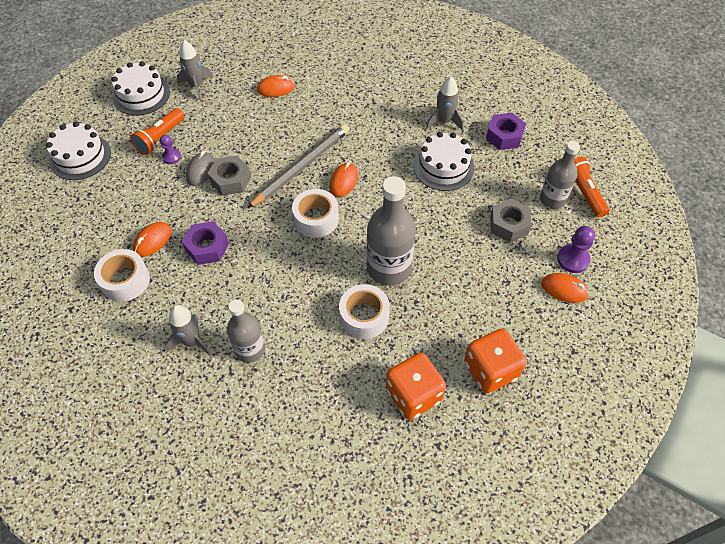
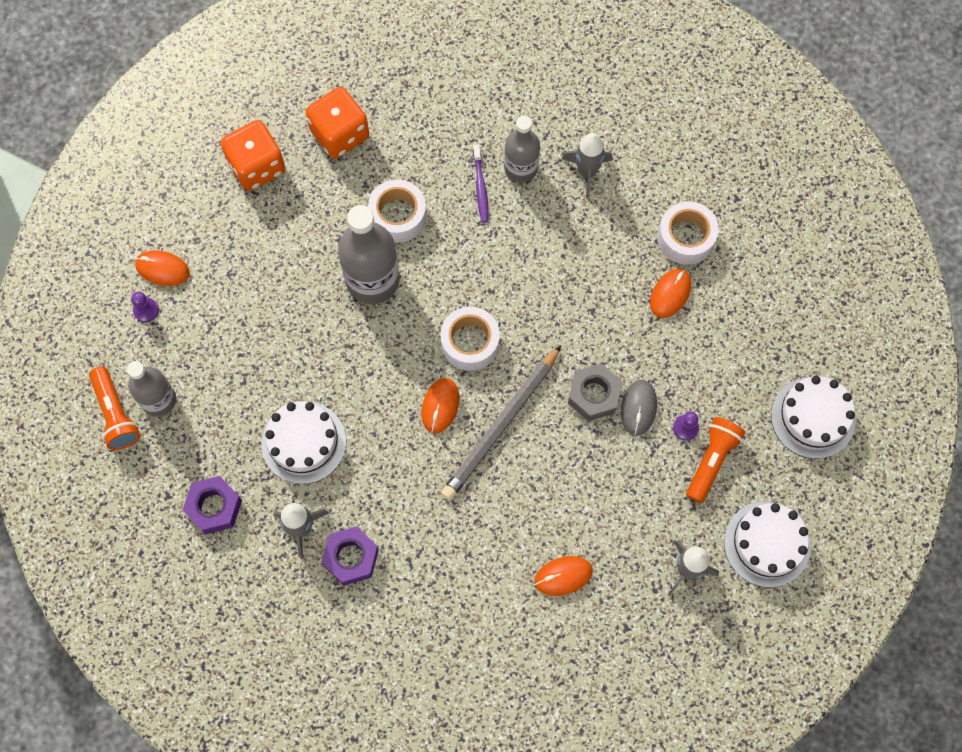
camera: 175 degrees right, 15 degrees up
(207, 247) = (600, 290): purple nut -> purple nut (351, 557)
(289, 335) = (480, 187): none -> purple toothbrush
(508, 225) = (221, 354): grey nut -> none
(573, 259) = (146, 310): purple pawn -> purple pawn, size x0.64

